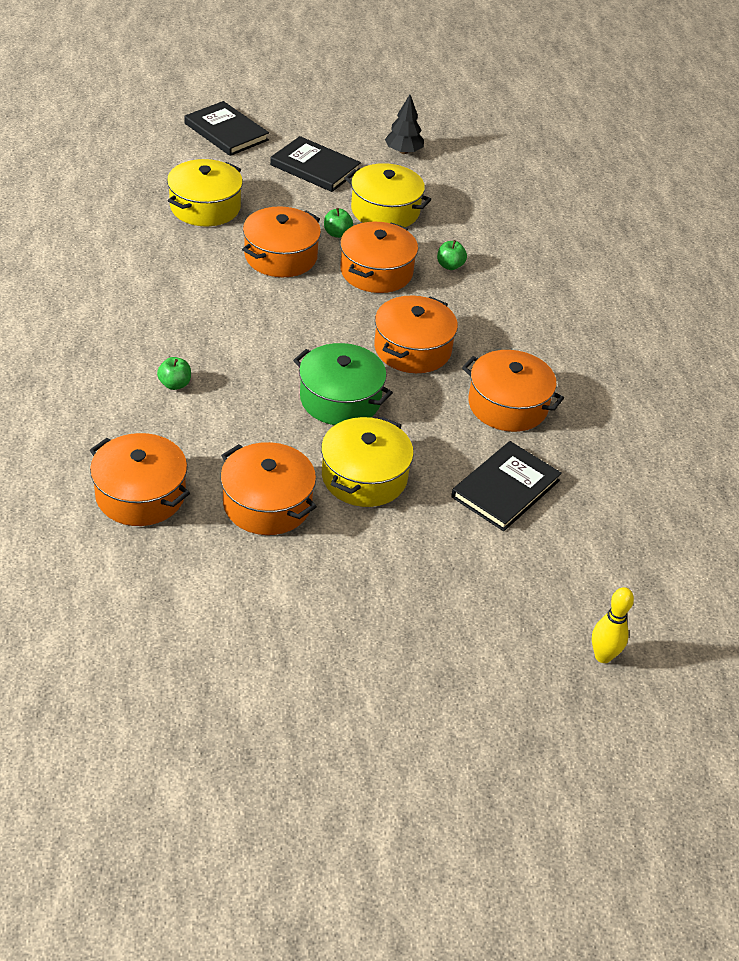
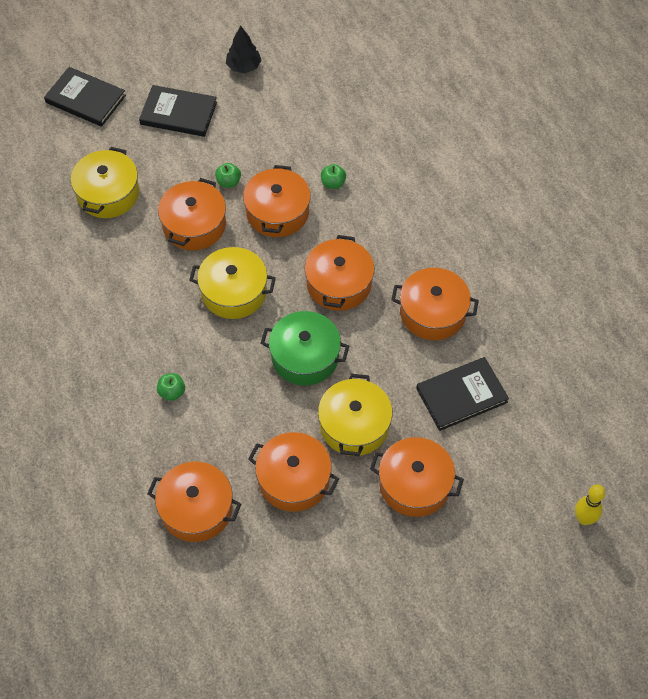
camera: 15 degrees left, 15 degrees up
(385, 210) = (256, 141): yellow pot -> yellow pot (234, 292)
(407, 554) = (414, 485): none -> orange pot
(505, 489) = (461, 395): black book -> black book turned 45 degrees clockwise

